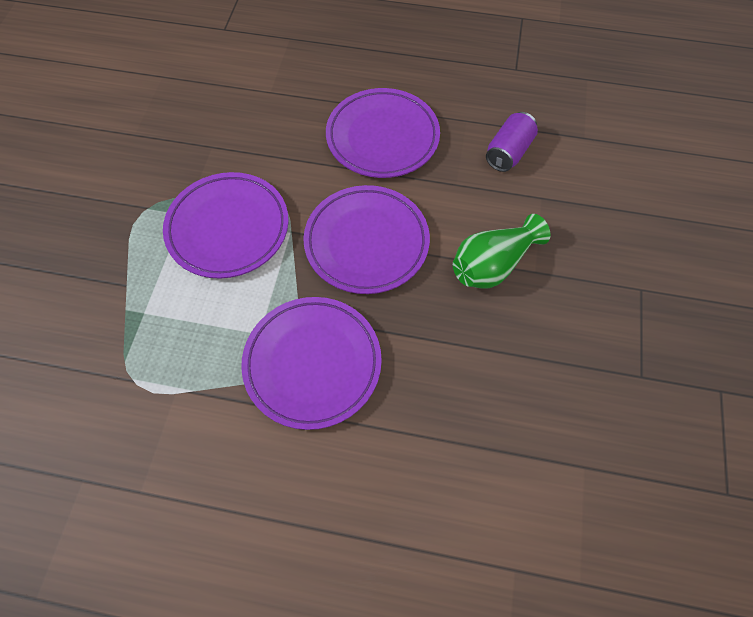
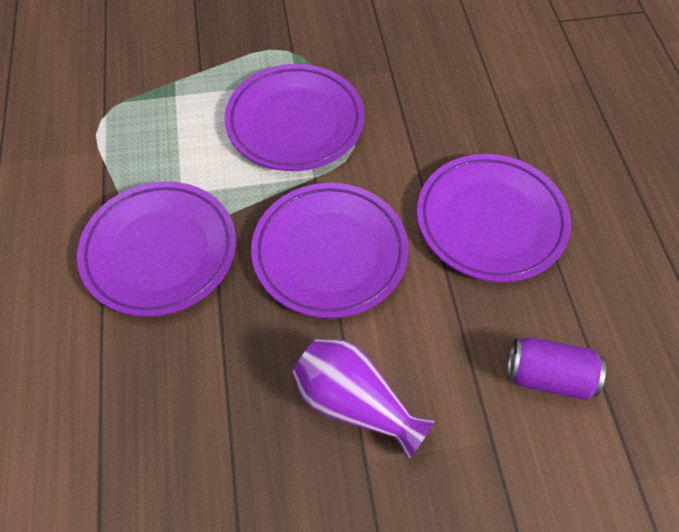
camera: 70 degrees right, 5 degrees down
(492, 264) = (355, 403): green vase -> purple vase

